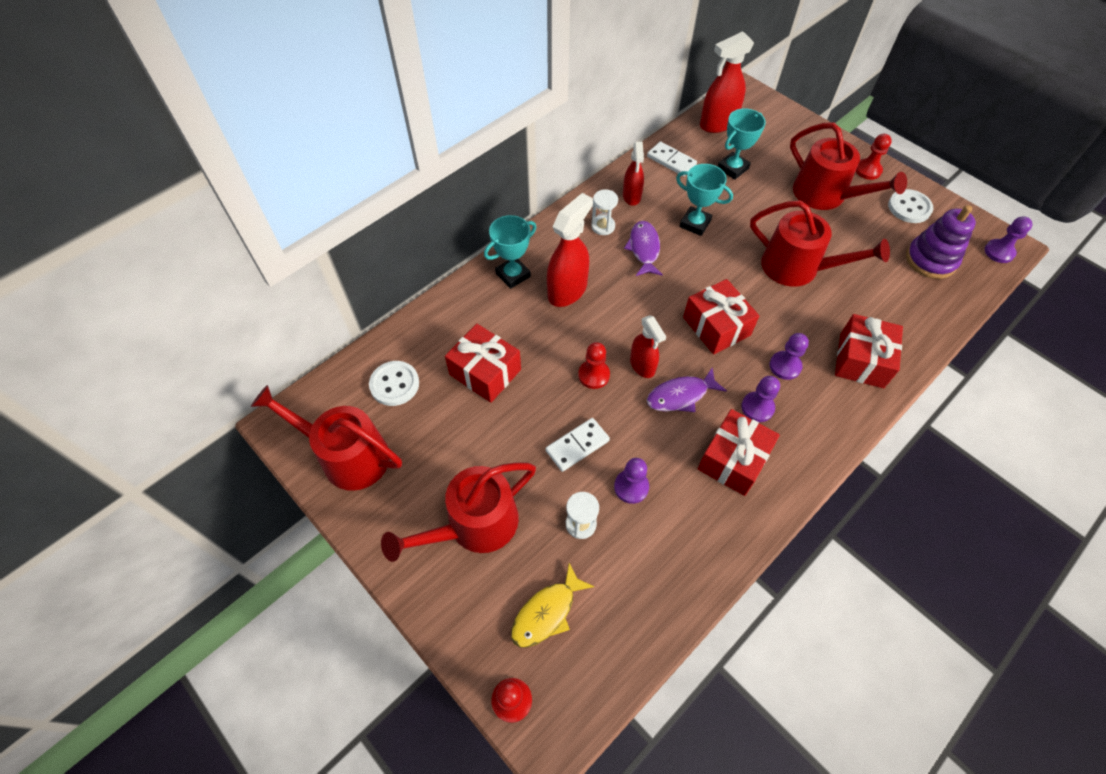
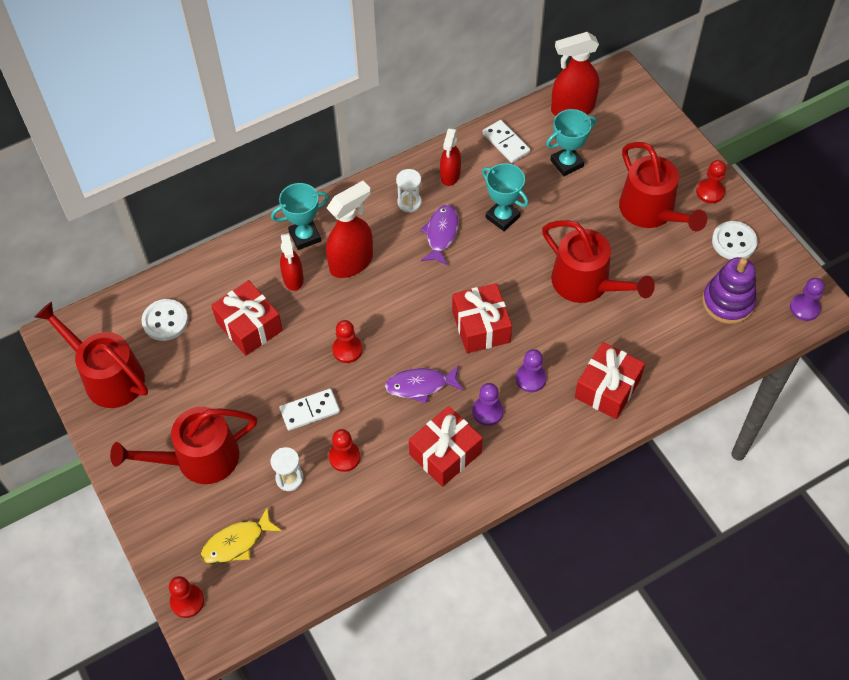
camera: 15 degrees right, 0 degrees up
(631, 487) = (344, 457): purple pawn -> red pawn
(642, 366) = (396, 350): red spray bottle -> red spray bottle (293, 279)

